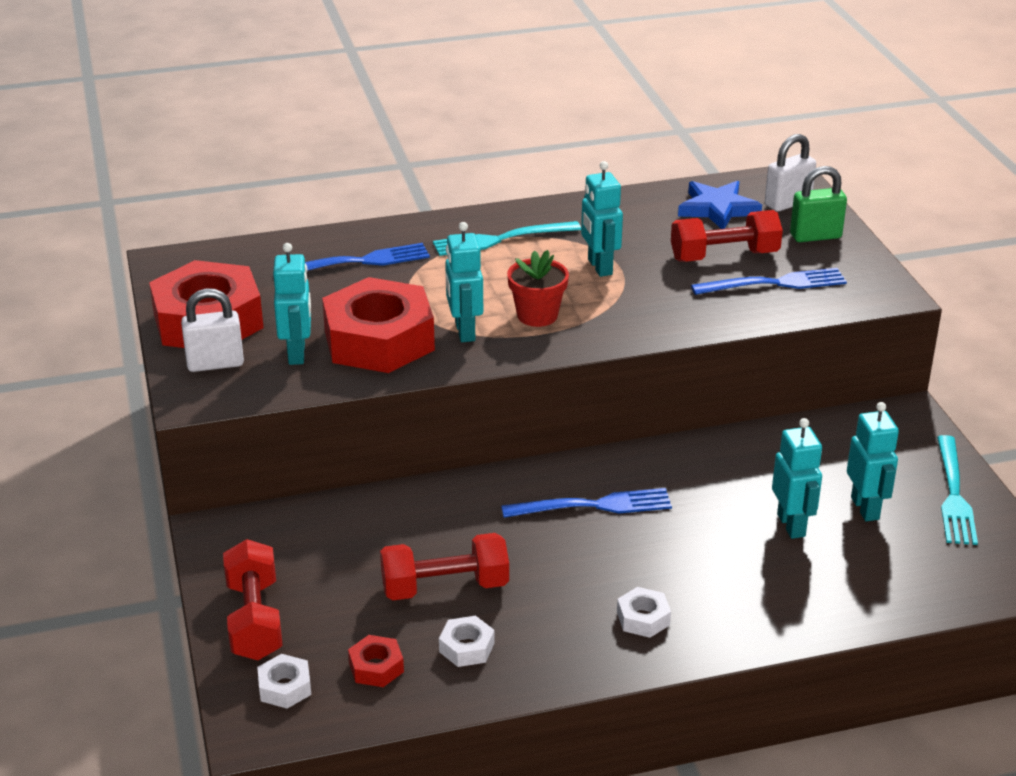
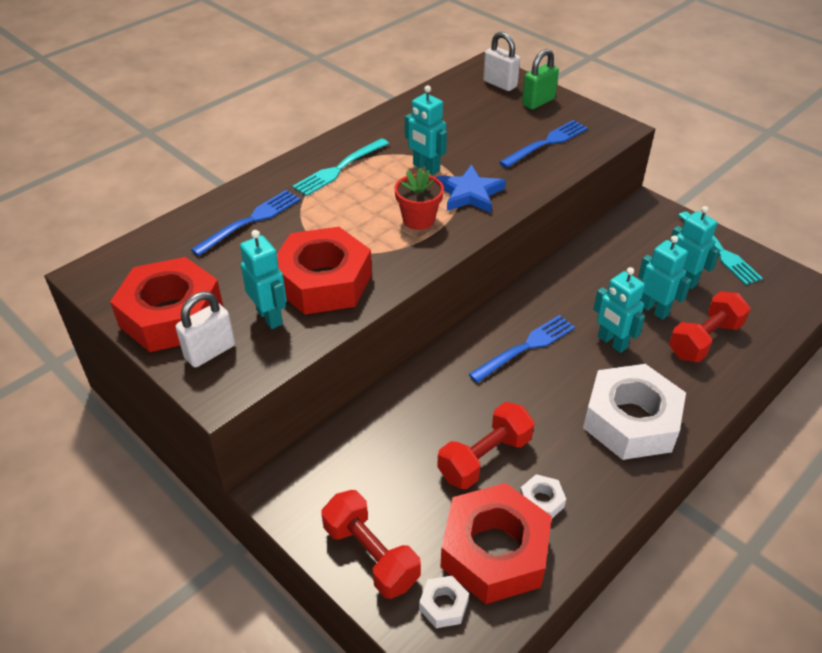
camera: 30 degrees left, 10 degrees up
(376, 667) = (494, 551): red nut -> red nut, size x2.39
(464, 332) = (379, 251): turquoise robot -> turquoise robot (612, 342)
(643, 618) = (631, 421): white nut -> white nut, size x2.39
(717, 209) = (461, 101): blue star -> blue star (469, 194)
(724, 256) = (497, 133): red dumbbell -> red dumbbell (704, 340)
(788, 203) = (500, 84): white padlock -> white padlock turned 75 degrees counterclockwise

